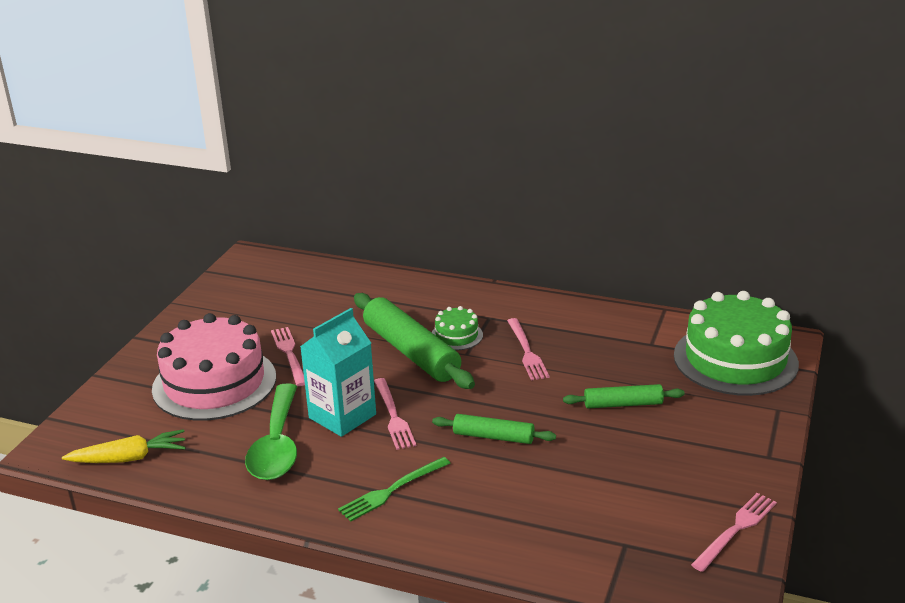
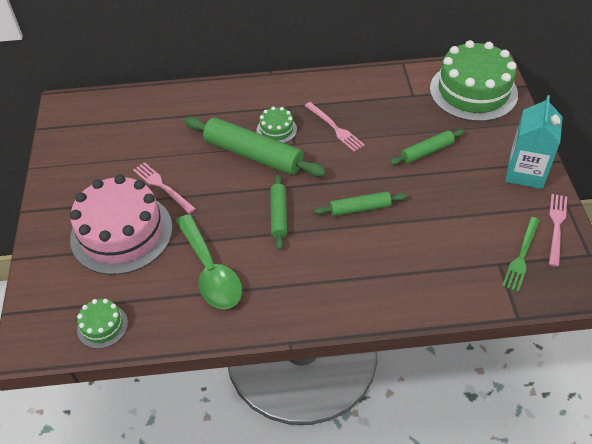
camera: 25 degrees left, 20 degrees up
(129, 458) = (102, 326): yellow carrot -> green cake
(342, 416) = (242, 228): turquoise carton -> turquoise carton (525, 172)
(392, 490) = (321, 279): green fork -> green fork (521, 256)
(393, 416) = (278, 215): pink fork -> green rolling pin

